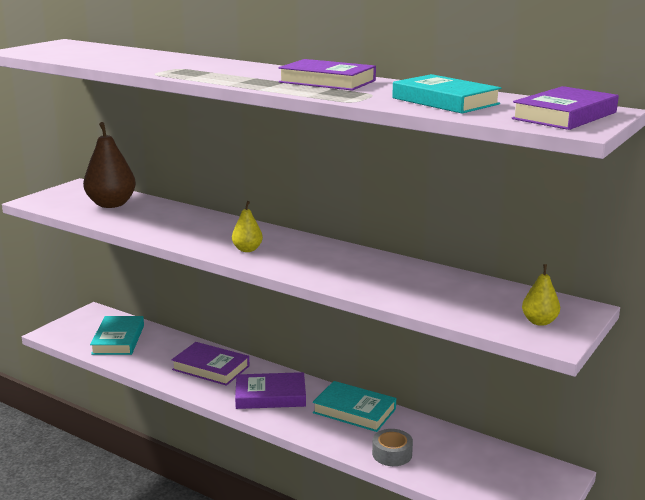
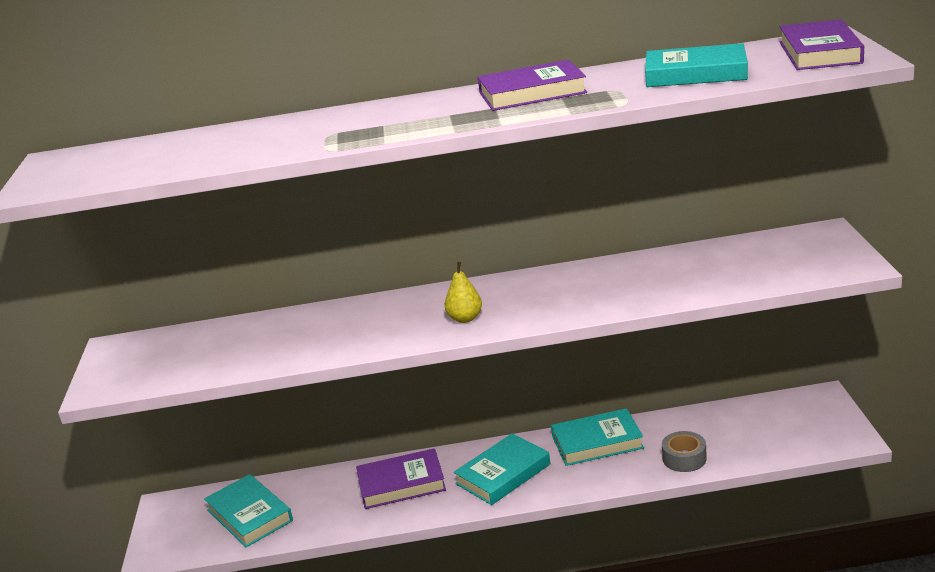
camera: 35 degrees left, 5 degrees up
(111, 204) = (208, 346): brown pear -> none
(270, 395) = (503, 474): purple book -> turquoise book
(539, 322) = (819, 257): yellow pear -> none

